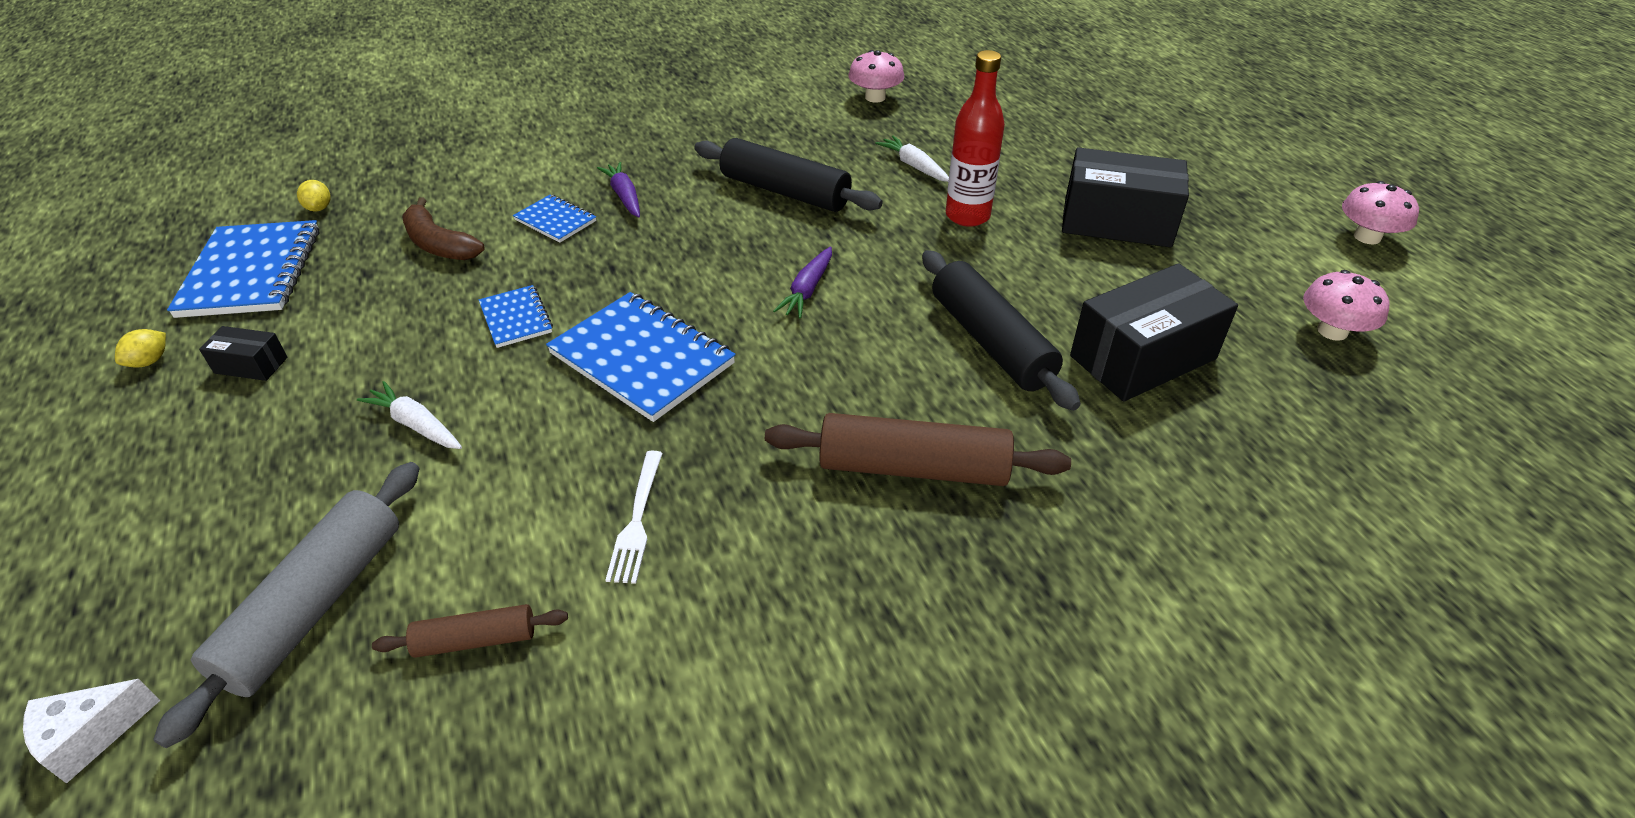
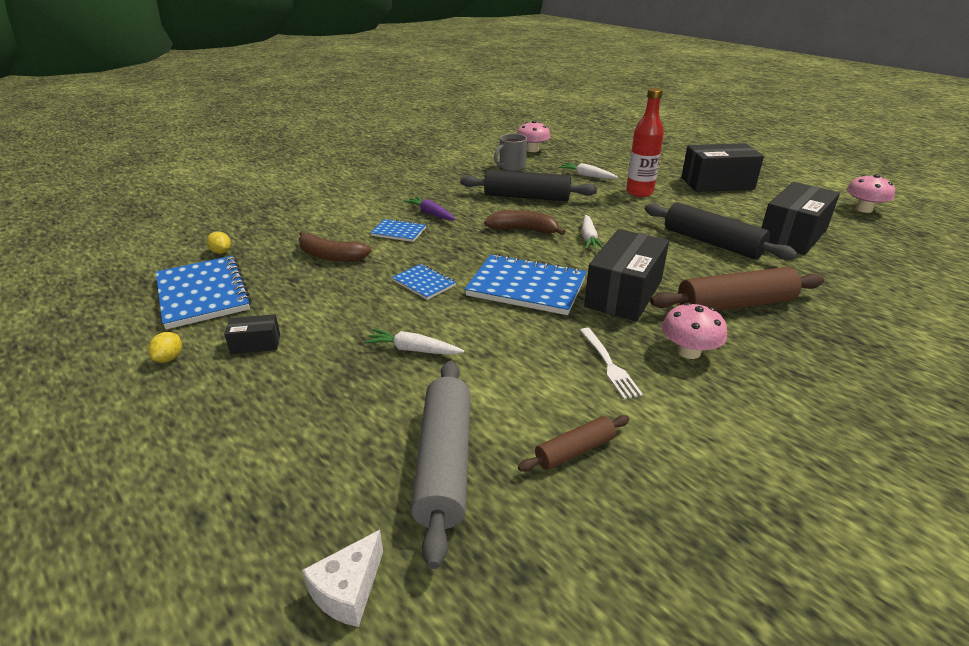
camera: 20 degrees left, 10 degrees down
(727, 254) = (523, 230): none -> brown banana
(767, 404) = (624, 293): none -> black box
(807, 290) = (588, 238): purple carrot -> white carrot
(813, 127) = (511, 167): none -> grey mug
(1367, 237) = (836, 171): pink mushroom -> pink mushroom (689, 351)

